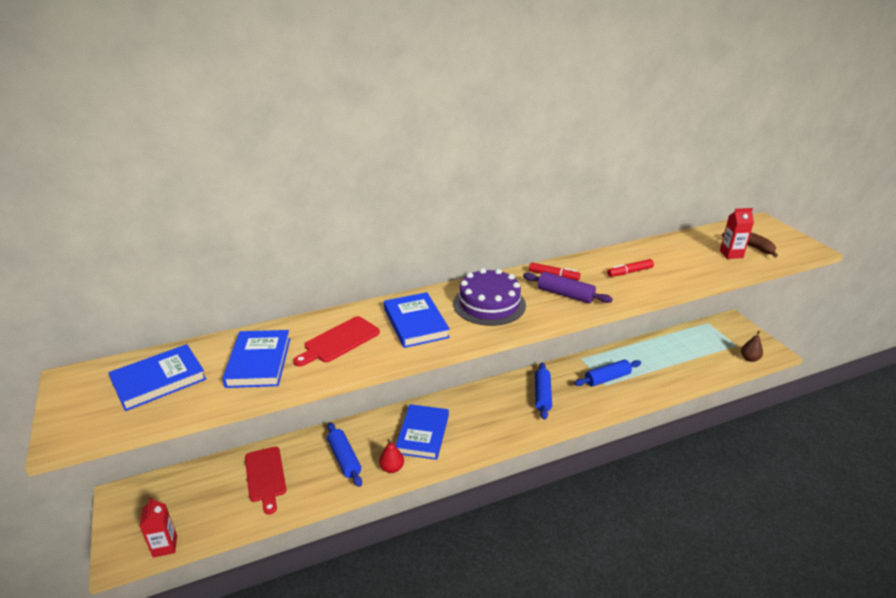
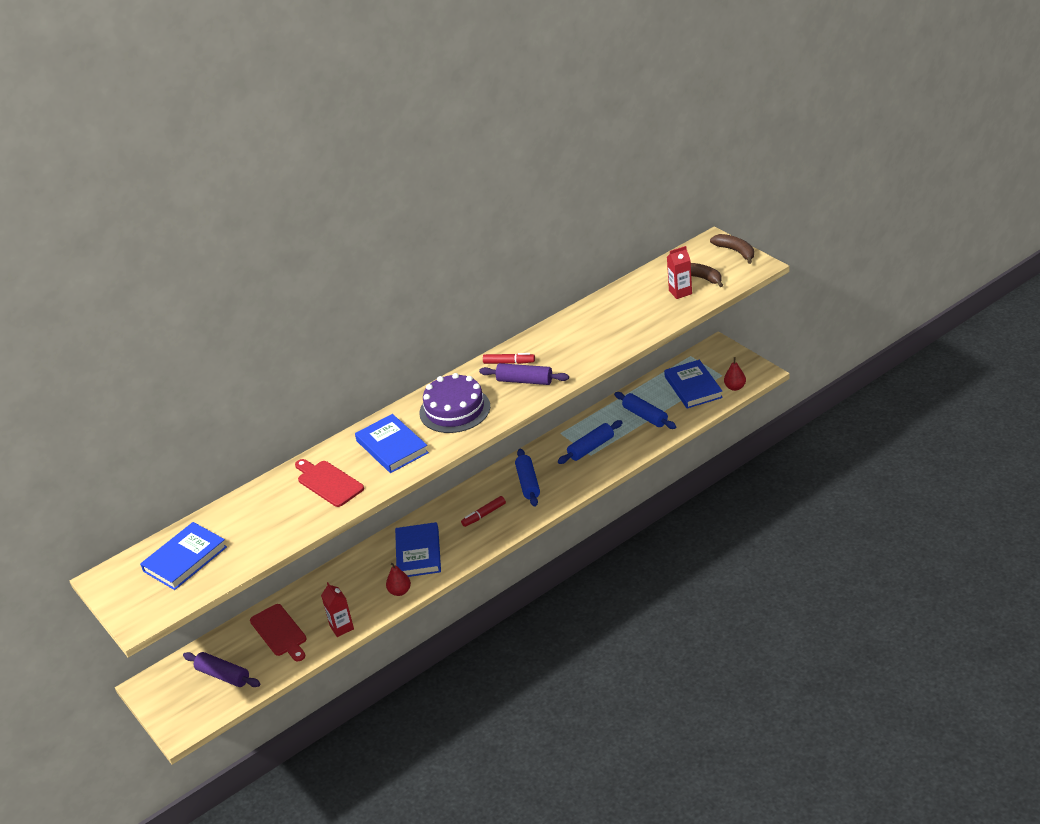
camera: 10 degrees left, 5 degrees up
(165, 546) = (217, 711): red carton -> red carton (341, 627)
(192, 507) = (223, 675): none -> purple rolling pin
(259, 362) = (265, 520): blue book -> blue book (693, 387)
(339, 341) = (328, 482): red cutting board -> red cutting board turned 105 degrees clockwise
(344, 459) = (350, 596): blue rolling pin -> blue rolling pin (645, 416)
(629, 272) = (582, 339): red marker -> red marker (484, 515)
(749, 358) = (735, 387): brown pear -> red pear
(786, 233) = (735, 251): none -> brown banana

